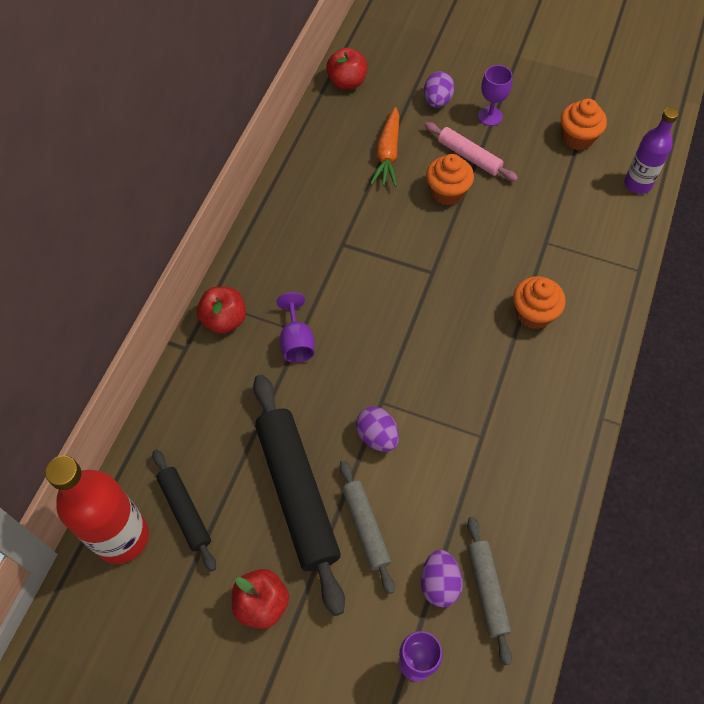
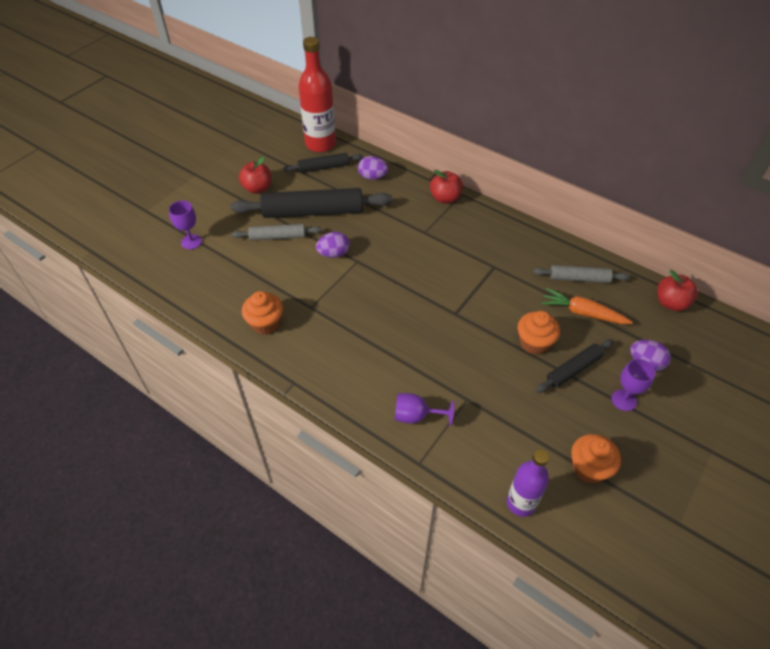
camera: 105 degrees right, 10 degrees down
(296, 342) = (417, 229): purple goblet -> purple goblet (416, 416)
(439, 583) = (227, 262): purple egg -> purple egg (372, 177)
(469, 157) = (573, 369): pink rolling pin -> black rolling pin
(487, 590) = (211, 282): grey rolling pin -> grey rolling pin (579, 278)
(533, 314) = (398, 367): orange cupcake -> orange cupcake (265, 323)

